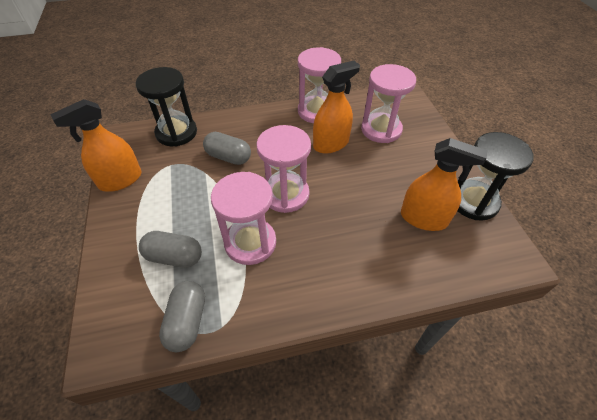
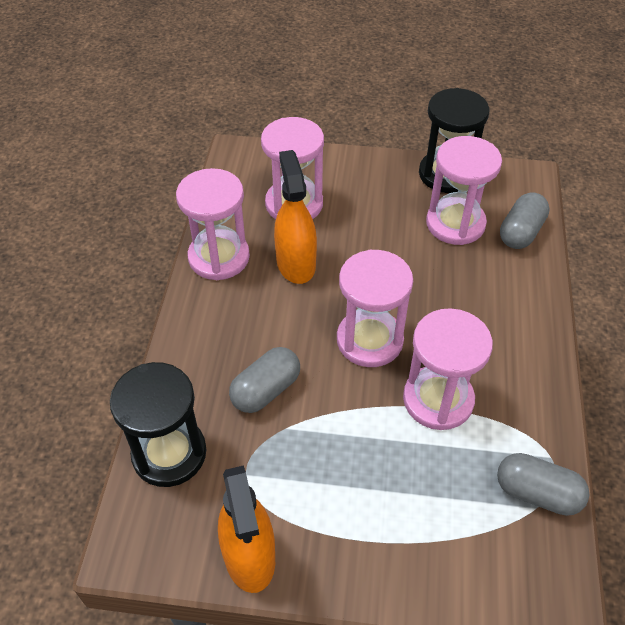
camera: 70 degrees left, 0 degrees up
(174, 257) = (435, 494): grey capsule -> grey capsule (521, 232)
(423, 218) = (455, 224): orange spray bottle -> pink hourglass

